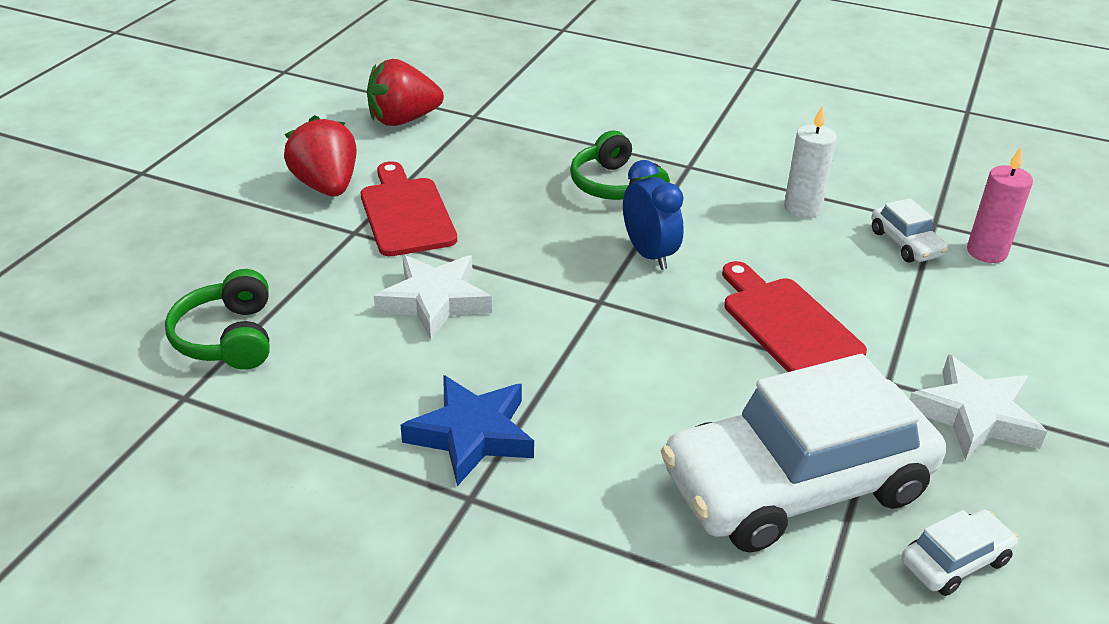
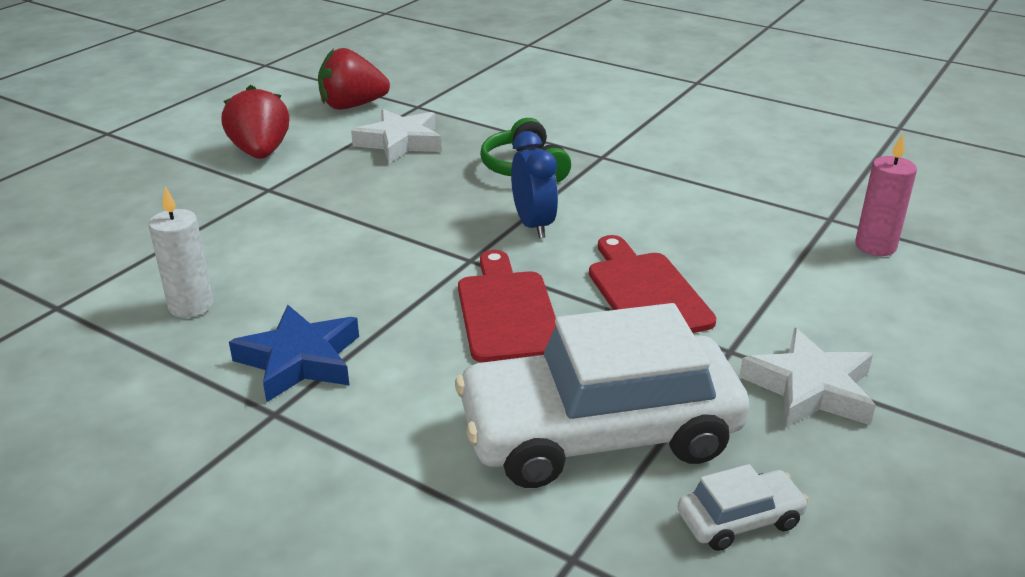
camera: 10 degrees right, 5 degrees down
(228, 338) = (117, 263): green headphones -> none
(406, 213) = (321, 178): red cutting board -> red cutting board (507, 311)
(434, 301) = (315, 248): white star -> white star (400, 142)
(802, 208) = (699, 197): white candle -> white candle (191, 306)
(906, 243) = (793, 233): white car -> none

